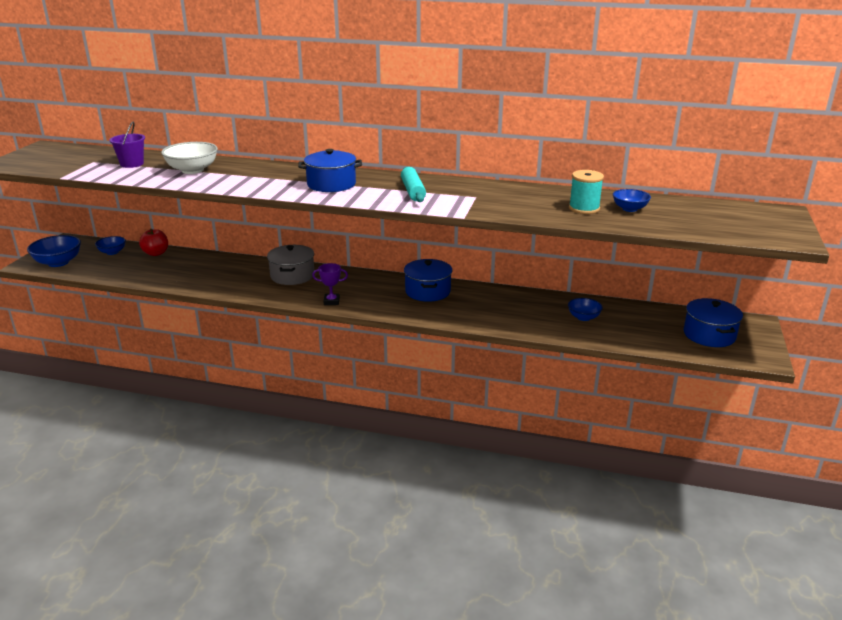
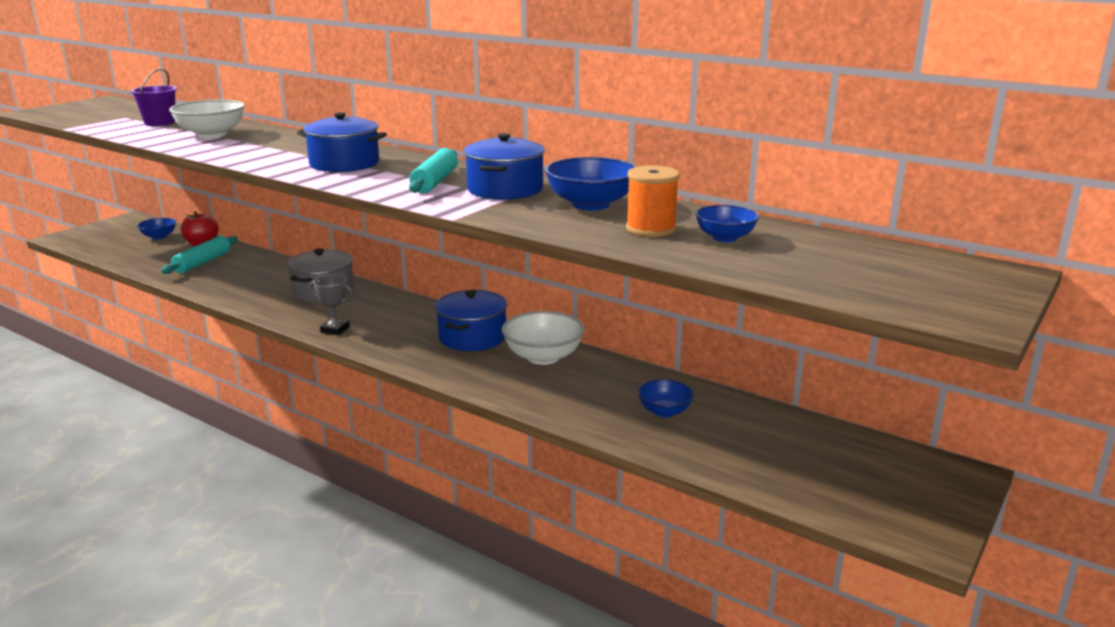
camera: 20 degrees right, 5 degrees down
(58, 262) = (92, 240): blue bowl -> blue bowl (591, 204)
(175, 268) = (202, 263): none -> turquoise rolling pin
(331, 301) = (335, 330): purple trophy -> grey trophy
(484, 296) = (543, 357): none -> white bowl
(584, 208) = (651, 229): turquoise spool -> orange spool
(709, 335) = (856, 478): blue pot -> blue pot (505, 189)

